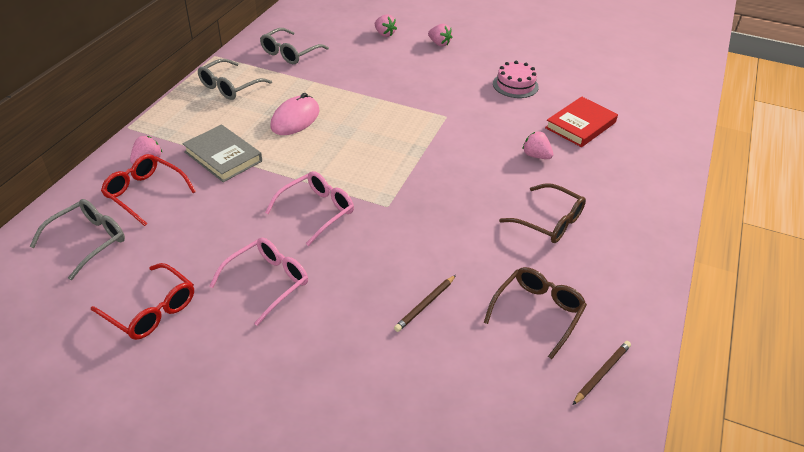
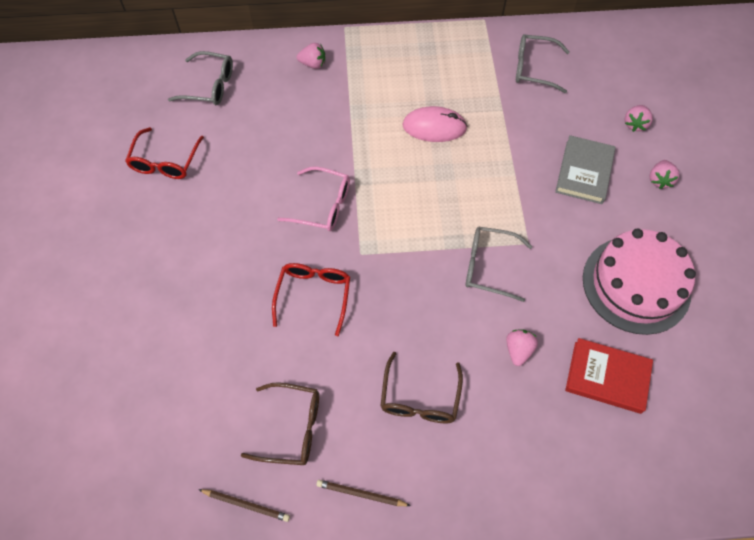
camera: 65 degrees right, 20 degrees up
(145, 193) = (276, 85): red glasses -> red glasses (313, 295)
(223, 156) = (349, 106): grey book -> grey book (584, 172)
(230, 87) = (446, 56): grey glasses -> grey glasses (488, 266)
(267, 282) = (226, 215): pink glasses -> none
(425, 304) = (257, 335): brown pencil -> brown pencil (361, 494)
(515, 85) = (636, 284): pink cake -> pink cake, size x1.88

